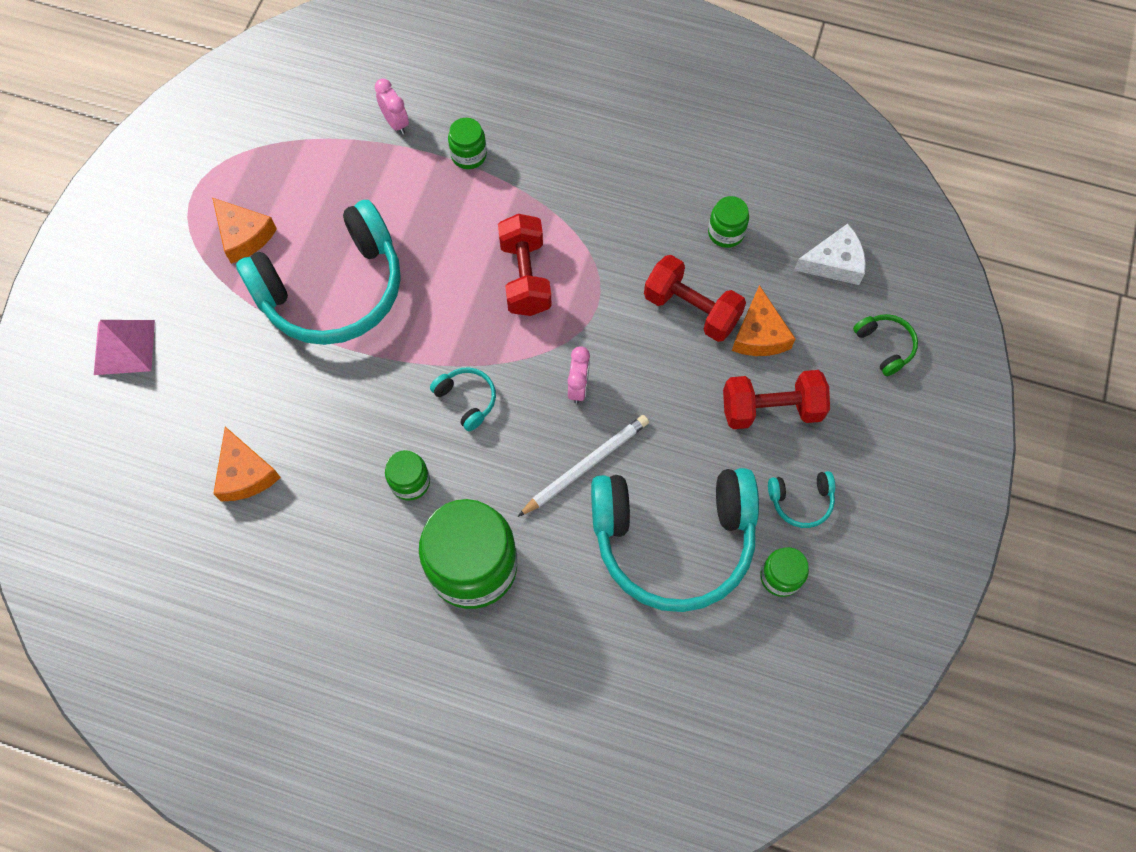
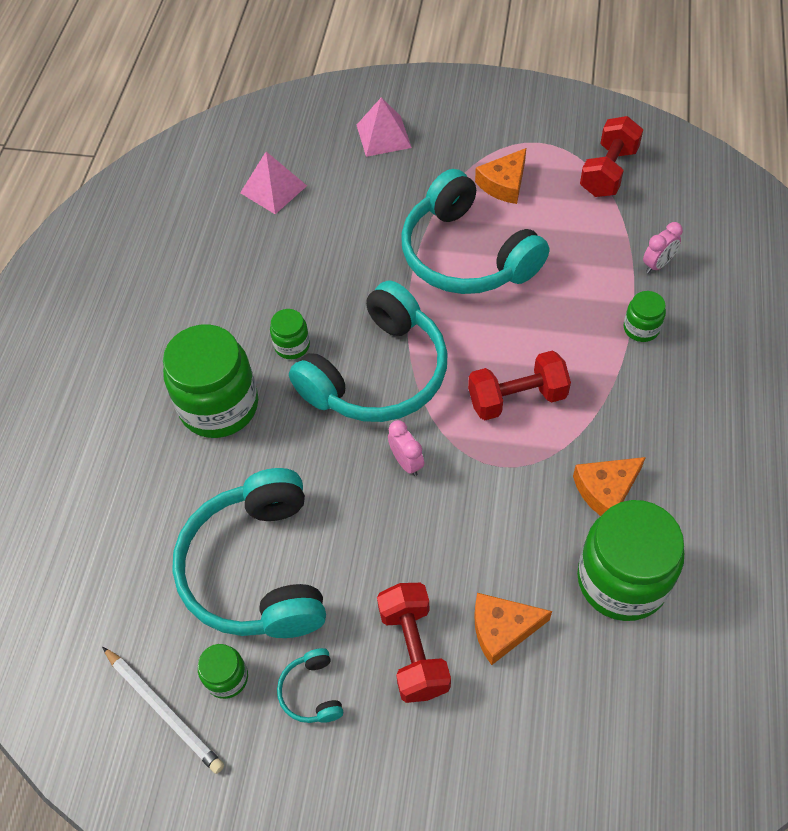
camera: 85 degrees right, 10 degrees down
(168, 481) = (273, 189): none -> pink pyramid
(245, 473) = (286, 233): orange cheese -> orange cheese (606, 490)
(466, 400) = (377, 373): turquoise headphones -> turquoise headphones, size x2.50
(578, 387) = (406, 462): pink clock -> pink clock turned 120 degrees counterclockwise
(585, 465) = (325, 481): white pencil -> white pencil (164, 710)
(691, 309) = (516, 555): red dumbbell -> red dumbbell (608, 172)
(726, 232) = (622, 580): green jar -> green jar, size x2.15
(834, 263) = (616, 706): white cheese -> none
(884, 346) = (517, 774): green headphones -> none

